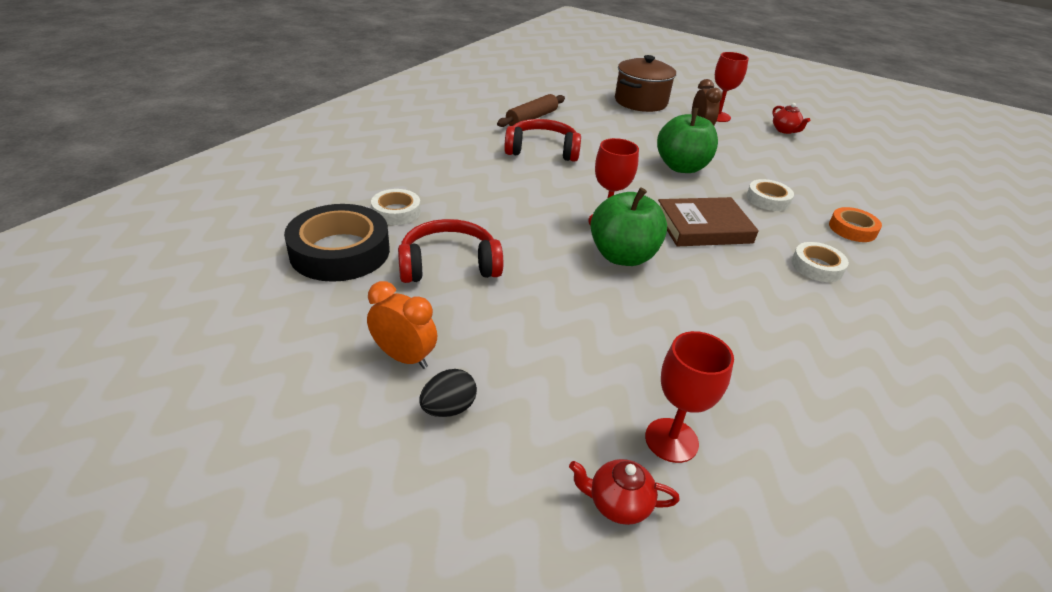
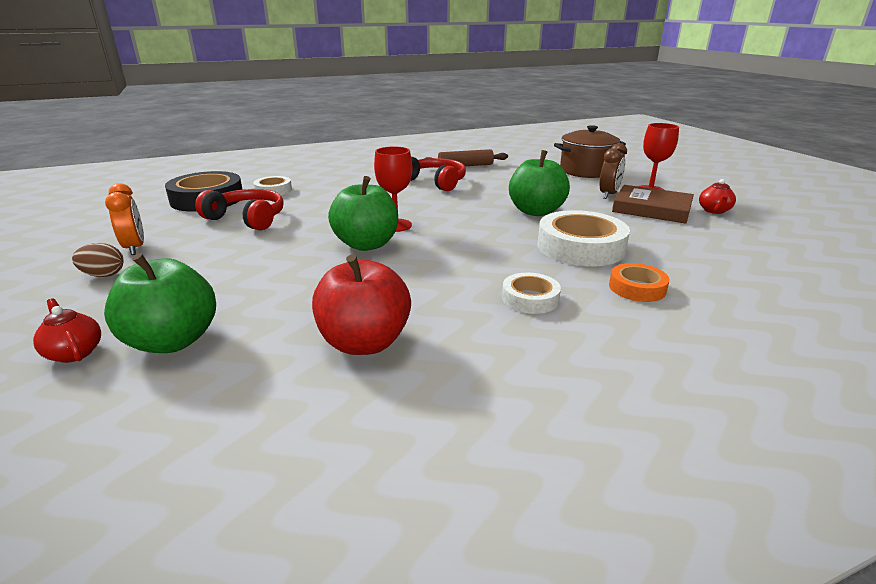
camera: 40 degrees right, 10 degrees down
(448, 408) = (103, 275): black egg -> brown egg
(671, 440) = (173, 341): red goblet -> green apple
(703, 227) = (472, 247): brown book -> brown book (651, 209)
(768, 199) = (580, 247): white tape -> white tape, size x1.84
(795, 360) = (364, 342): none -> red apple

